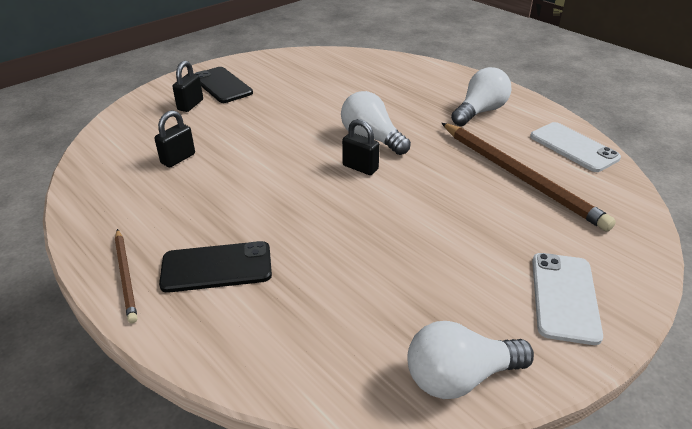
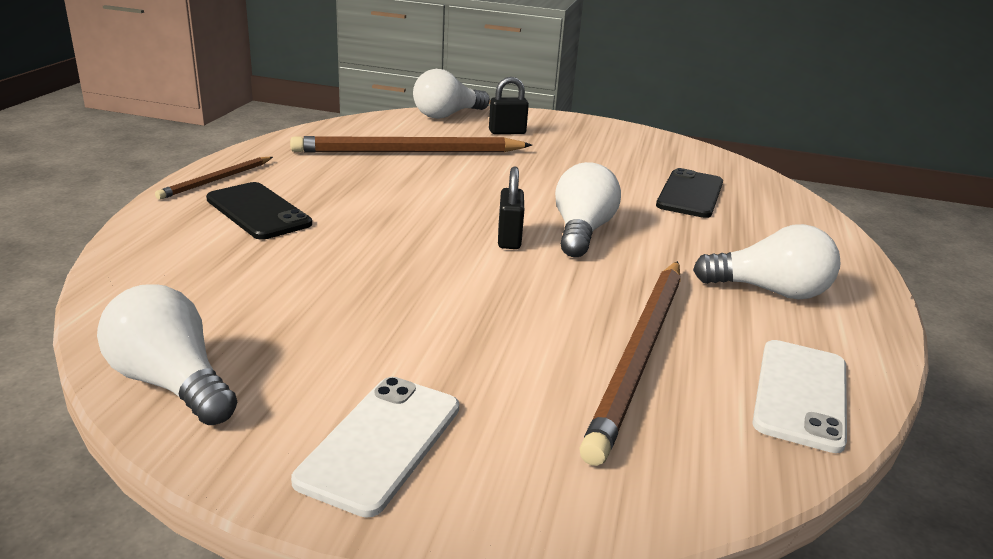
camera: 55 degrees right, 10 degrees down
(125, 117) = (447, 115): none -> white light bulb
(178, 159) = (408, 152): black padlock -> brown pencil
(222, 85) = (566, 134): black phone -> black phone (690, 194)
(564, 297) = (381, 443): white phone -> white phone turned 45 degrees counterclockwise

